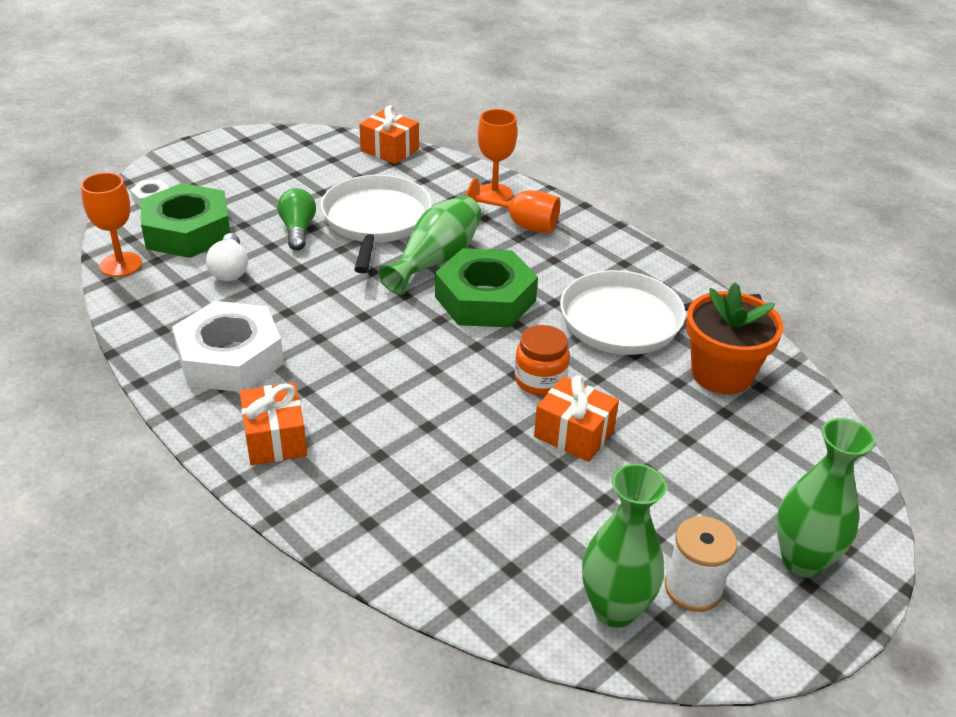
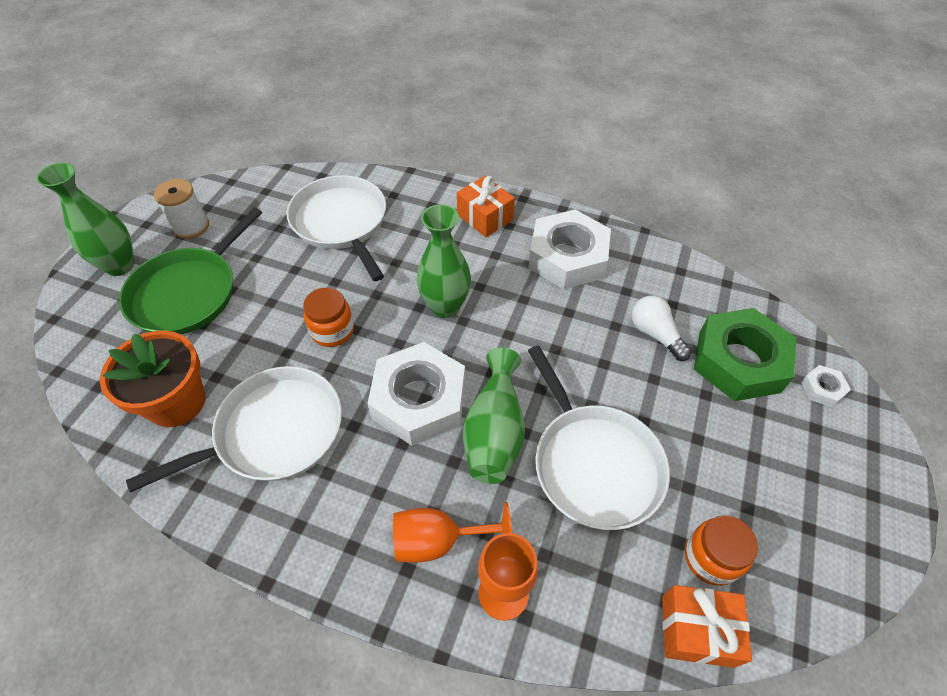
camera: 155 degrees right, 15 degrees up
(121, 264) = (738, 300): orange goblet -> none
(298, 230) = (652, 411): green light bulb -> none
(347, 165) = (711, 558): none -> orange jar
(468, 506) = (341, 223): none -> white pan
(485, 299) = (419, 400): green nut -> white nut
(574, 433) = (291, 295): orange gift -> none
(615, 609) = (236, 202): green vase -> green vase (445, 306)
(703, 484) = (188, 293): none -> green pan

